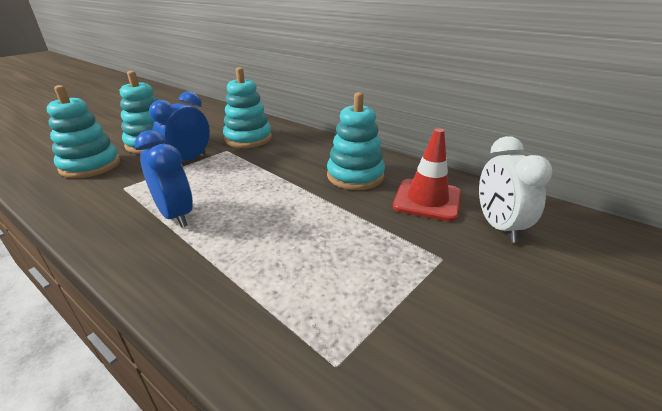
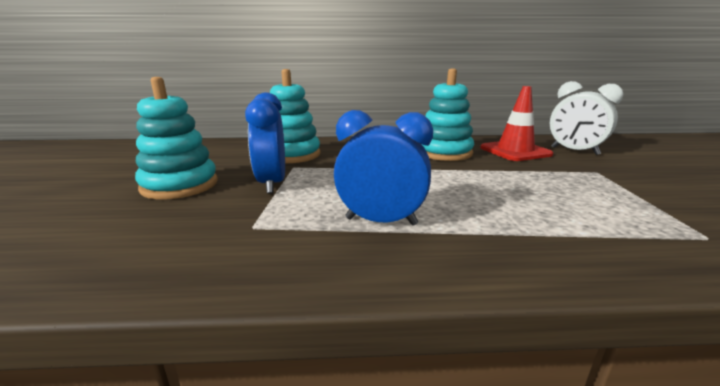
camera: 40 degrees left, 10 degrees down
(90, 165) = (134, 228): turquoise stacking toy -> none

